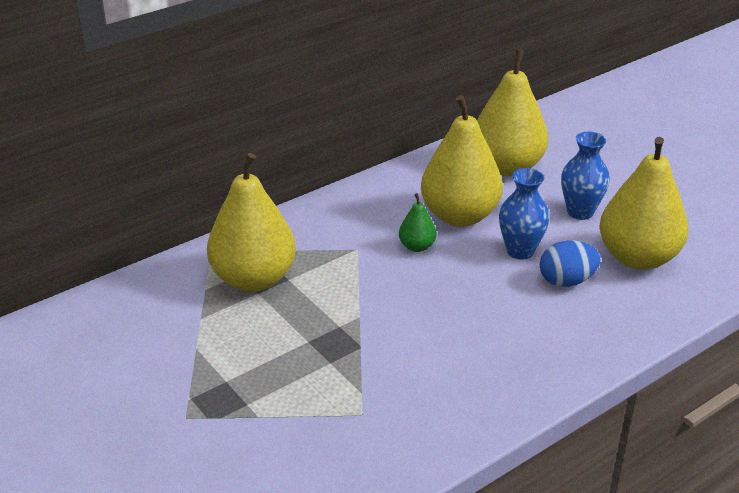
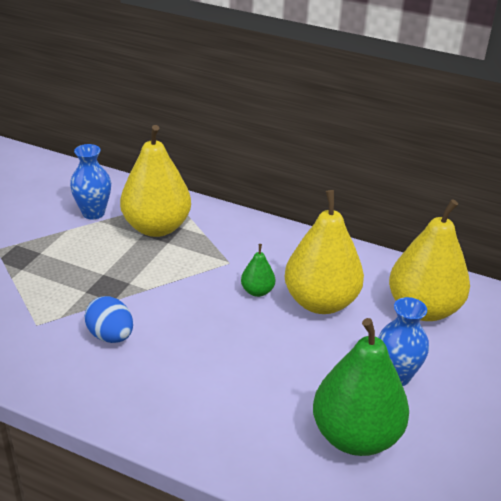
camera: 60 degrees right, 0 degrees up
(520, 251) = (300, 352): blue vase -> blue vase (93, 213)
(566, 281) = (279, 394): blue egg -> blue egg (111, 336)
(637, 258) = (355, 436): yellow pear -> green pear

